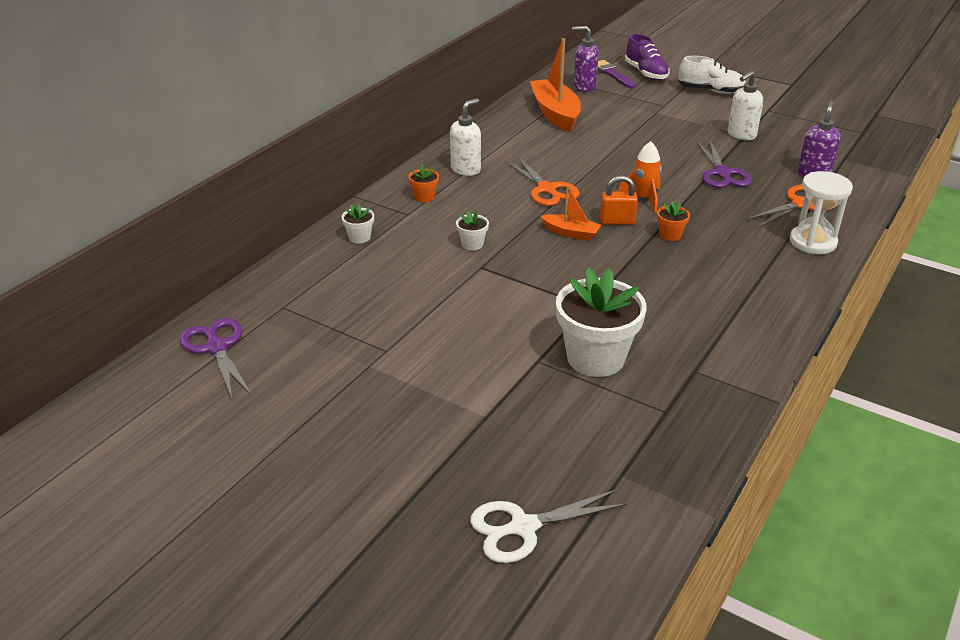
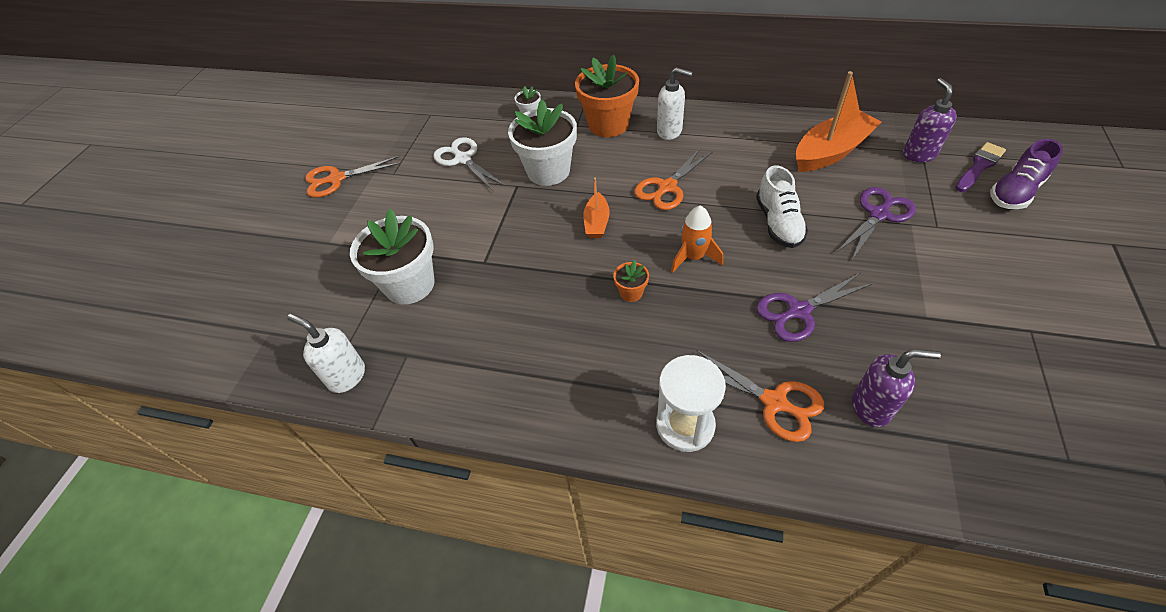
camera: 75 degrees right, 15 degrees up
(216, 347) = (380, 106): purple scissors -> purple scissors (879, 214)
(357, 401) = (336, 179): none -> orange scissors
(424, 197) = (608, 124): orange flower pot -> orange flower pot, size x2.27
(472, 244) = (548, 171): white flower pot -> white flower pot, size x2.27
(523, 527) = (217, 292): white scissors -> white scissors (463, 159)
(617, 221) = (635, 248): orange padlock -> none
(710, 91) = (1028, 260): white shoe -> white shoe (778, 223)
(741, 135) = (921, 313): white soap dispenser -> white soap dispenser (347, 376)

